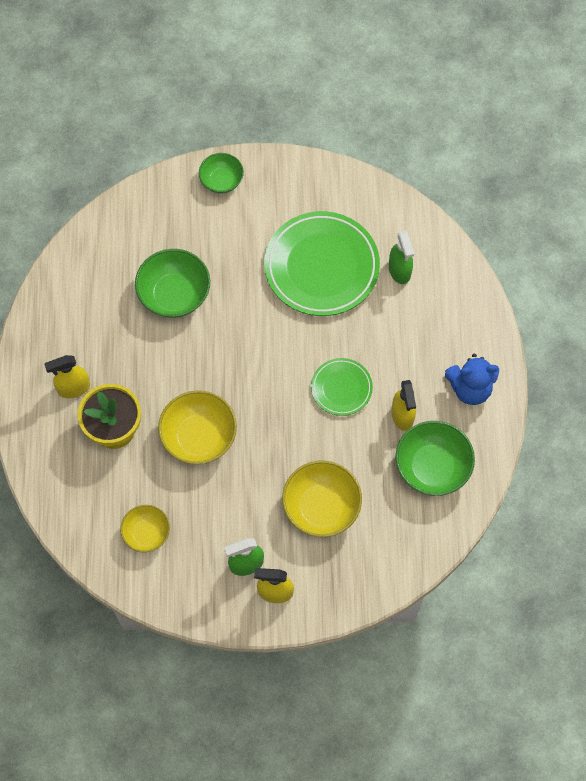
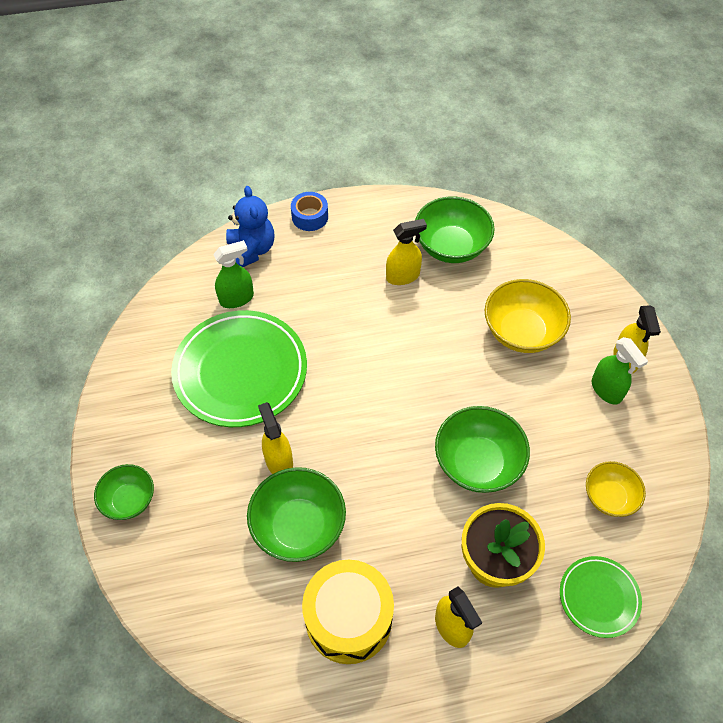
camera: 100 degrees left, 10 degrees down
(97, 319) = (348, 618): none -> yellow drum
(199, 437) = (477, 463): yellow bowl -> green bowl
(232, 287) = (279, 461): none -> yellow spray bottle
(341, 388) = (385, 332): green plate -> green plate (598, 597)
(470, 388) = (361, 226): blue teddy bear -> blue teddy bear (251, 250)
(488, 344) = (310, 217): none -> blue tape

